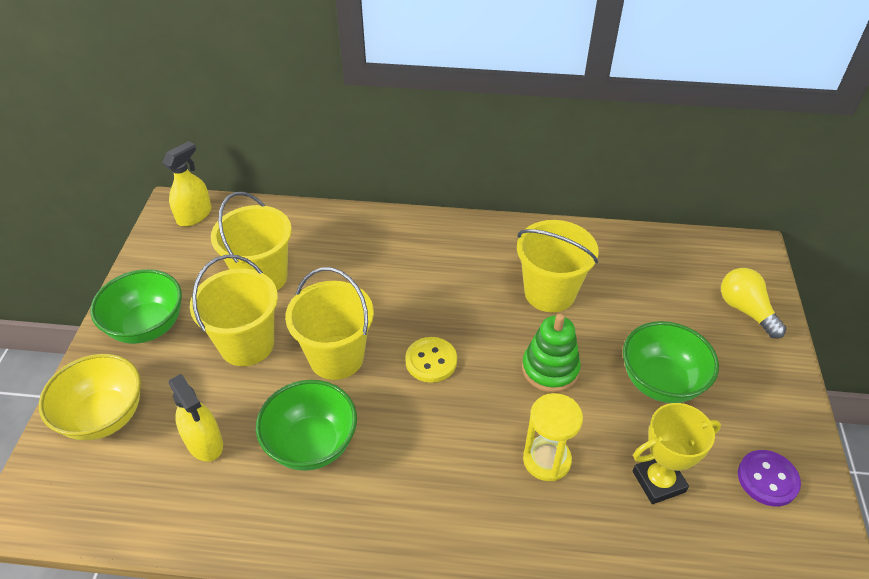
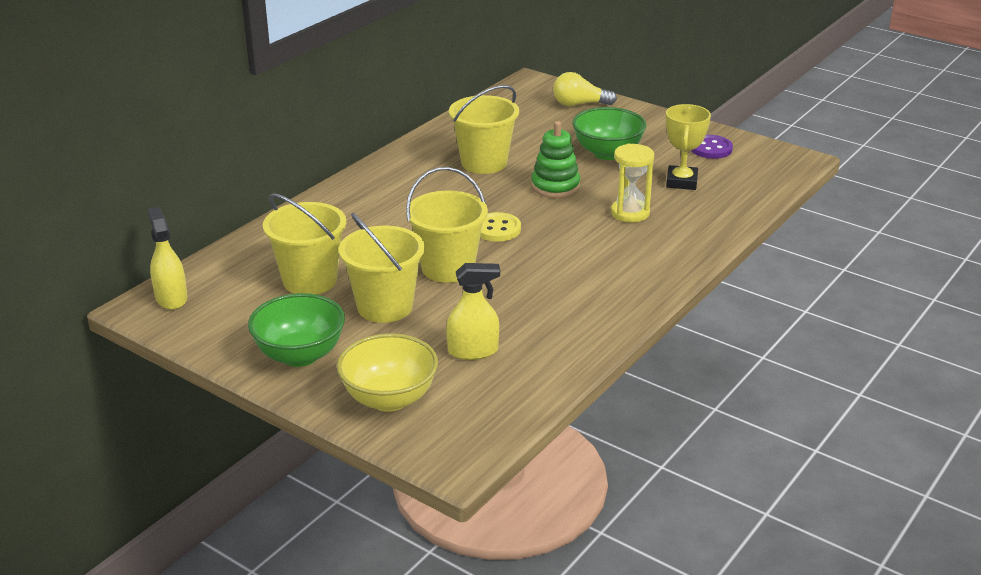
camera: 60 degrees left, 15 degrees down
(311, 444) = (525, 301): green bowl -> none

